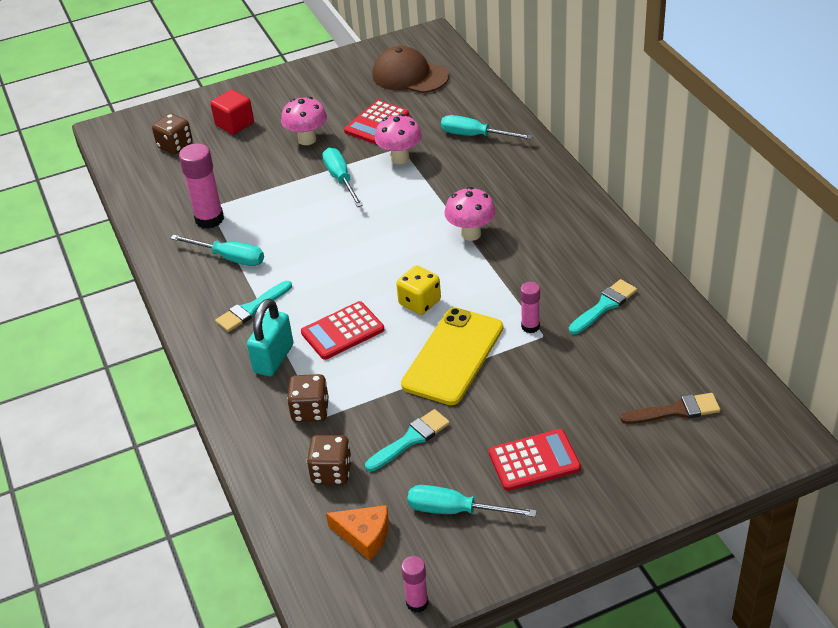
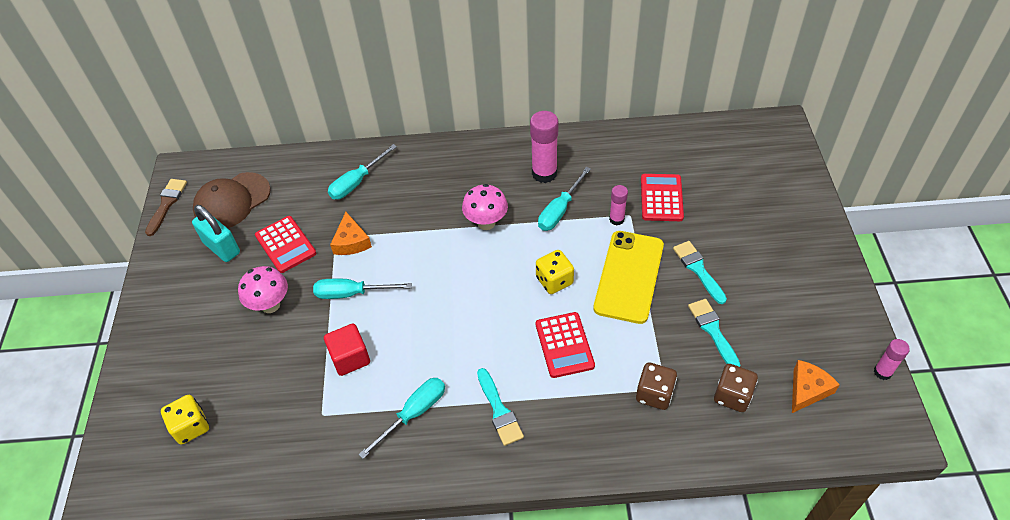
camera: 70 degrees left, 10 degrees up
(175, 146) = (191, 427): brown dice -> yellow dice
(209, 219) = (341, 419): pink glue stick -> pink glue stick (544, 173)
(234, 124) = (196, 362): red cube -> red cube (350, 358)
(273, 359) = (576, 407): turquoise padlock -> turquoise padlock (222, 248)
(400, 158) = (351, 242): pink mushroom -> orange cheese
(453, 356) = (629, 276): yellow phone -> yellow phone turned 60 degrees clockwise
(455, 510) = (796, 322): turquoise screwdriver -> turquoise screwdriver (559, 210)
(534, 461) = (760, 260): red calculator -> red calculator (661, 198)
(604, 306) = (614, 170): turquoise brush -> turquoise brush (698, 269)
(675, 411) = (736, 169): brown brush -> brown brush (167, 204)

